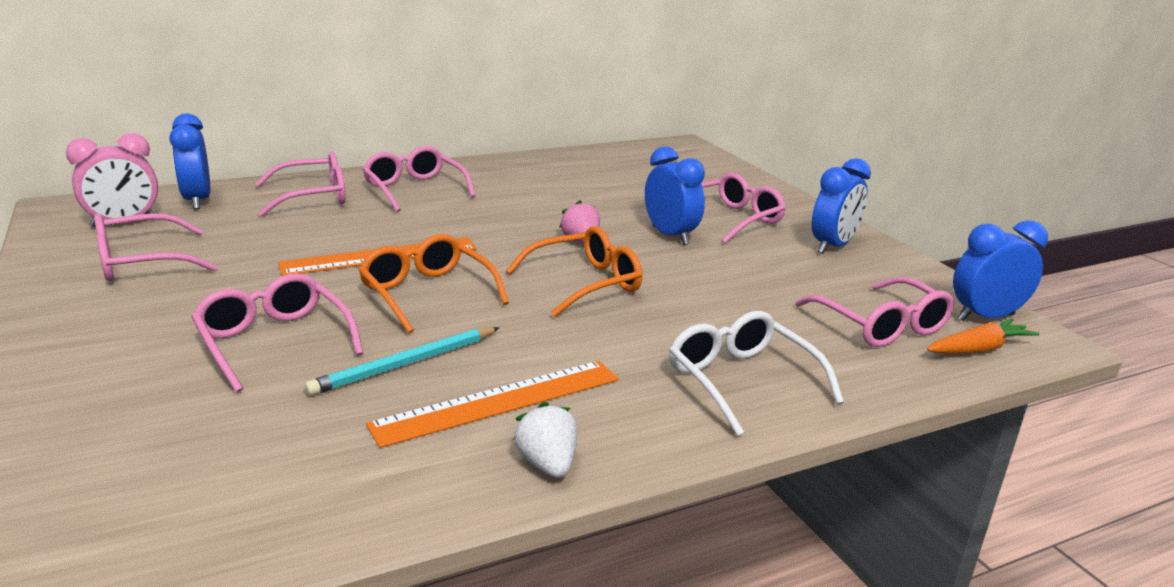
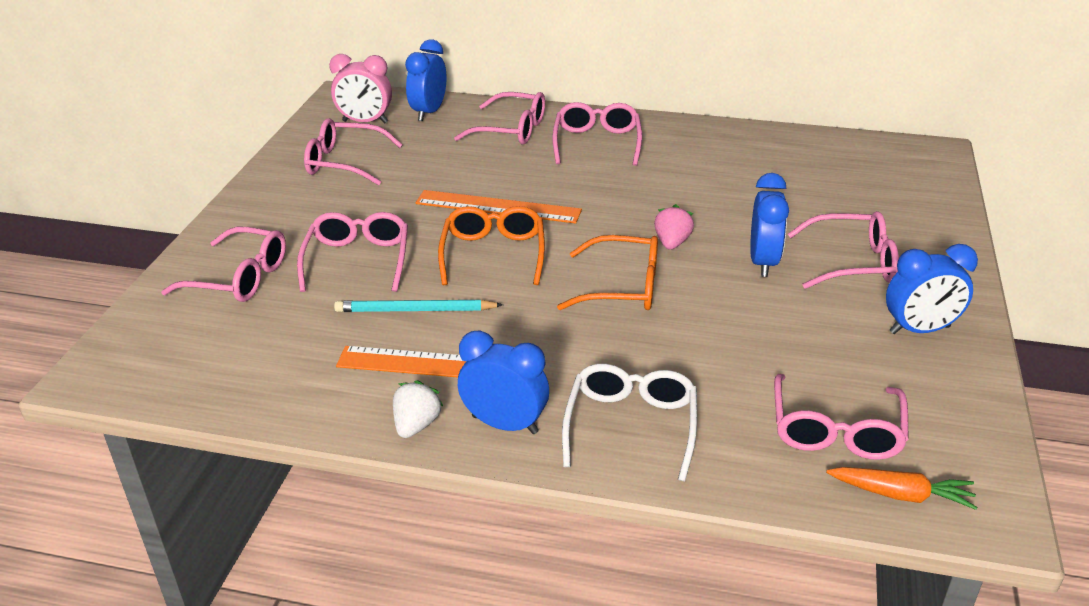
camera: 40 degrees right, 10 degrees up
(123, 407) = (239, 278): none -> pink glasses
(985, 317) = (967, 468): blue clock -> blue clock (505, 424)

